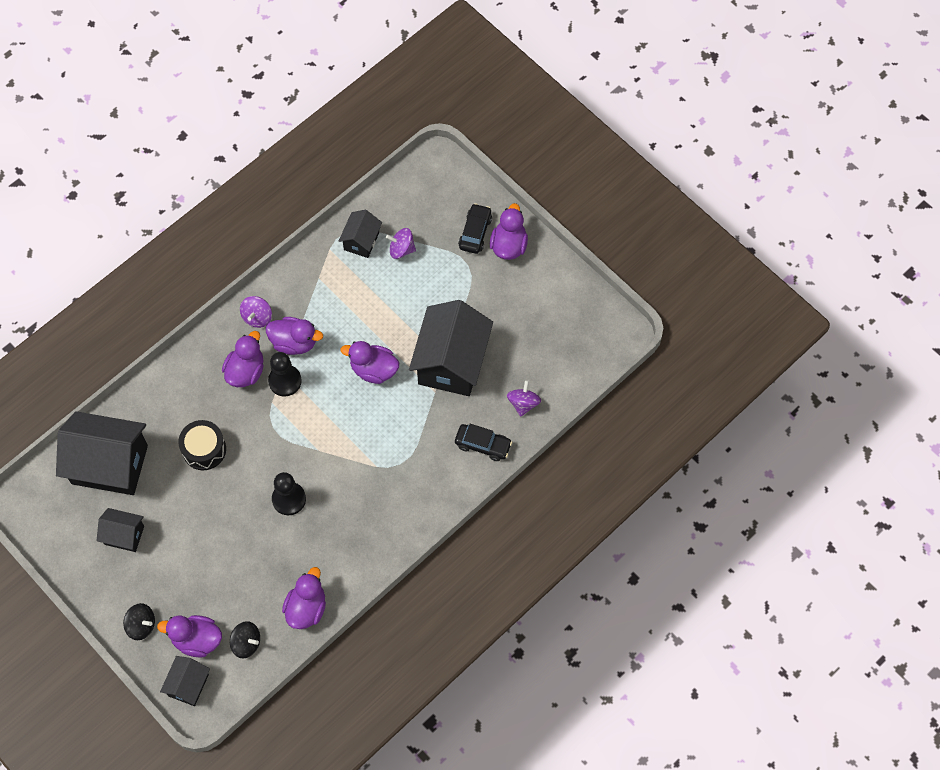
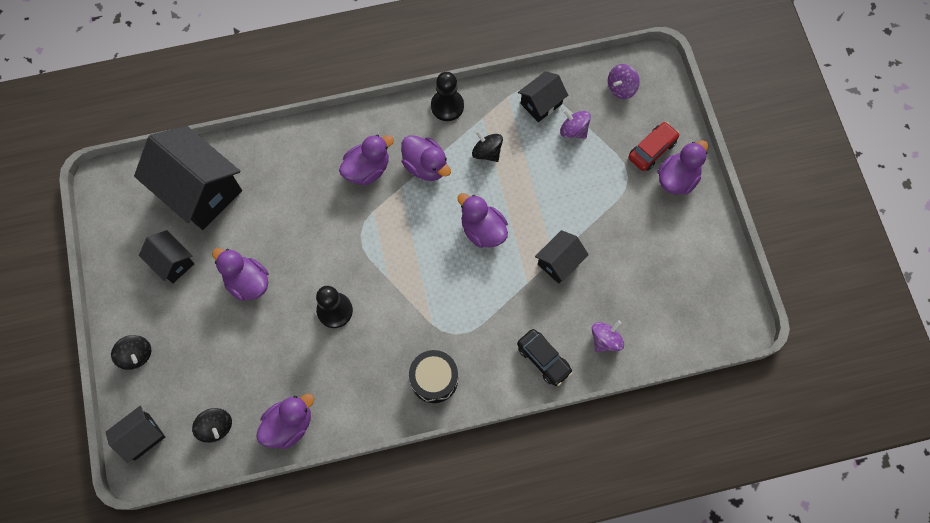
camera: 30 degrees right, 5 degrees up
(197, 640) = (175, 397): purple duck -> purple duck (247, 282)
(204, 449) = (288, 222): black drum -> black drum (434, 379)
(257, 317) = (406, 125): purple spinning top -> purple spinning top (621, 88)
(285, 381) = (396, 197): black pawn -> black pawn (447, 106)
(339, 304) = (487, 152): none -> black spinning top
(451, 362) = (559, 262): black house -> black house, size x0.51
(475, 232) = (652, 150): black car -> red car

